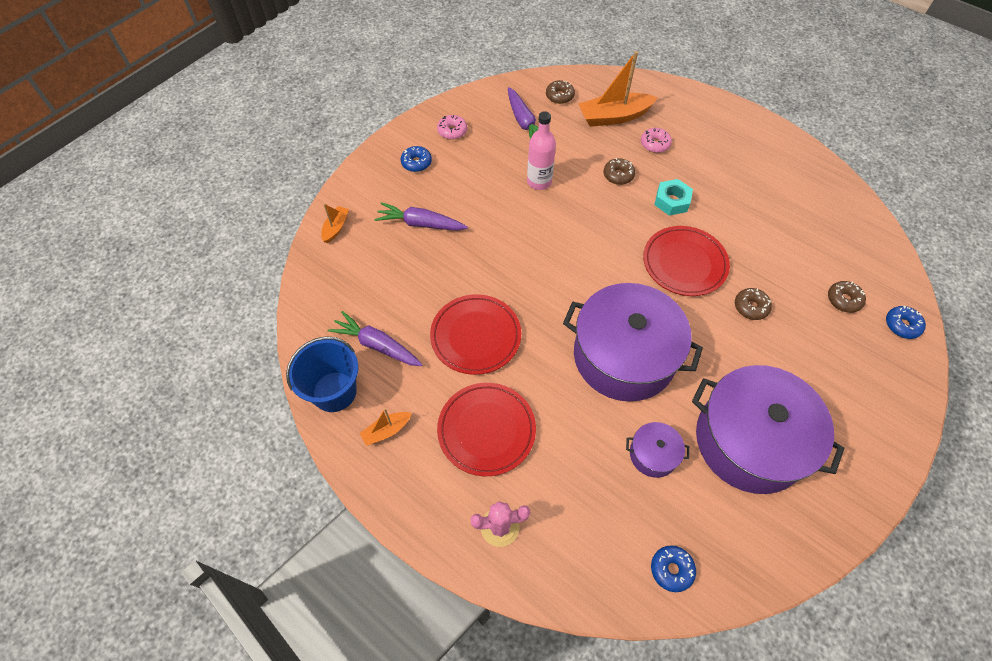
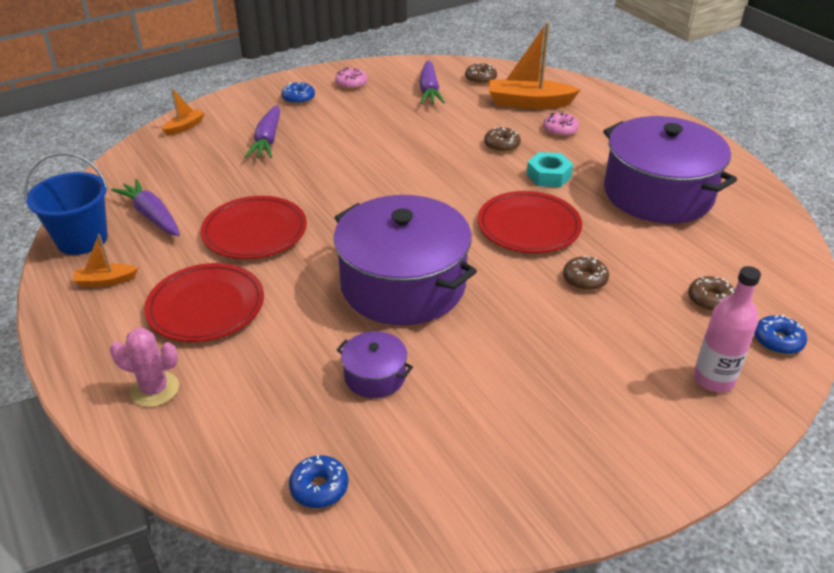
camera: 20 degrees right, 20 degrees down
(421, 224) = (267, 140): purple carrot -> purple carrot turned 120 degrees counterclockwise
(539, 181) = (412, 134): pink bottle -> pink bottle (713, 379)
(749, 441) = (502, 396): purple pot -> purple pot (658, 193)

